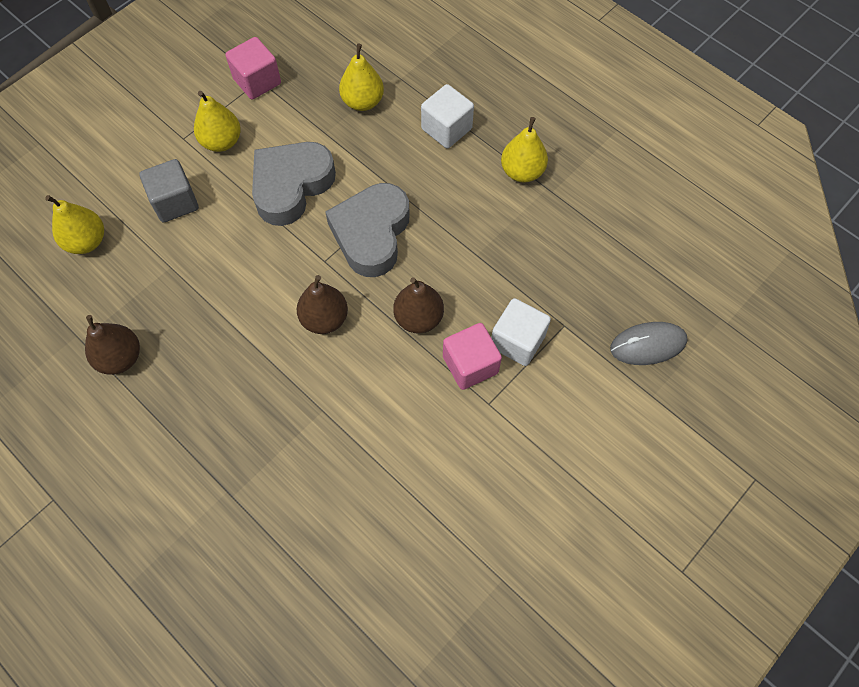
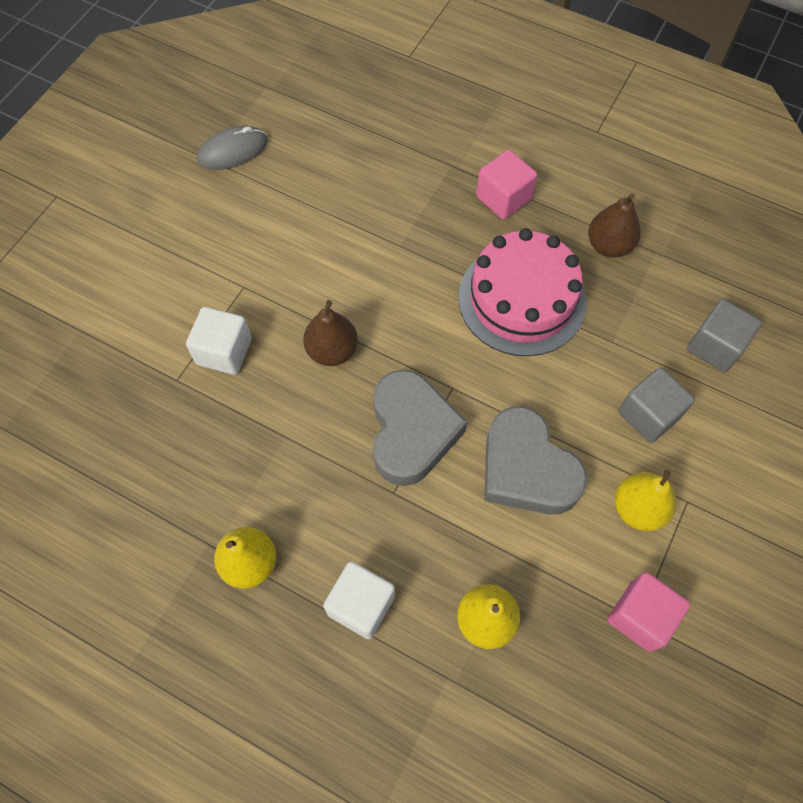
camera: 165 degrees right, 0 degrees up
(87, 241) = (715, 346): yellow pear -> grey cube
(229, 324) = (522, 299): none -> pink cake
(291, 186) = (526, 469): grey heart -> grey heart turned 120 degrees clockwise
(324, 319) = (429, 327): brown pear -> none
(470, 365) = (268, 317): pink cube -> pink cube (503, 198)
(648, 345) = (85, 380): grey mouse -> grey mouse (233, 151)

